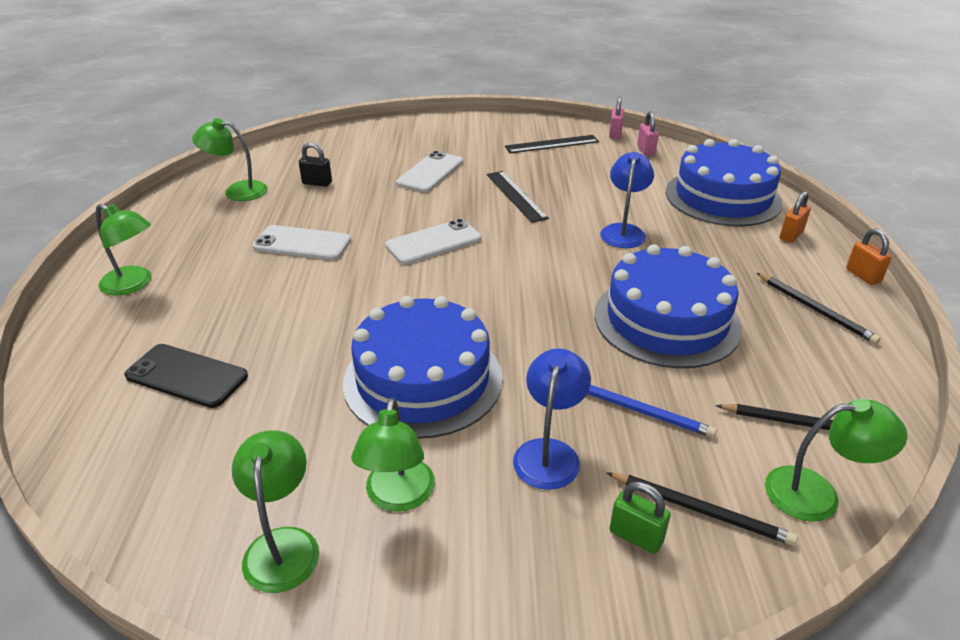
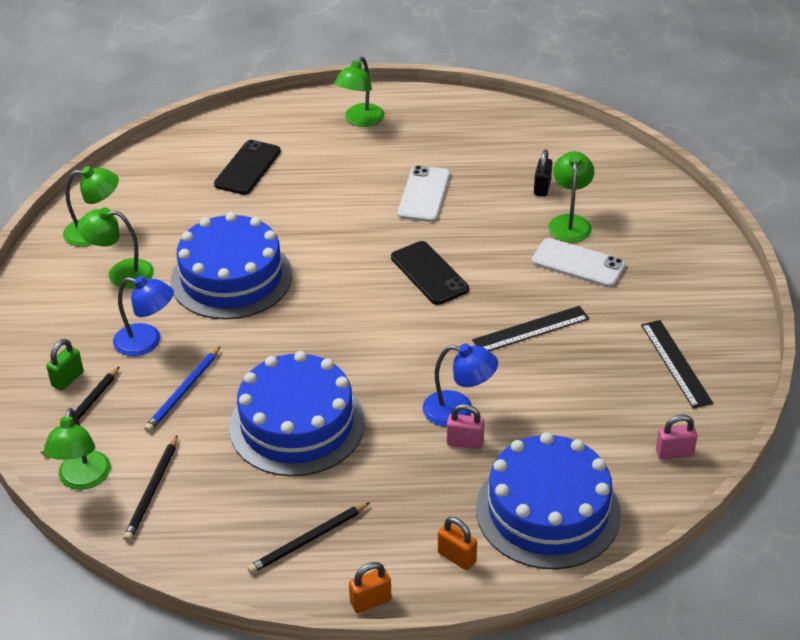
camera: 90 degrees right, 5 degrees up
(237, 191) = (519, 142): green lamp -> green lamp (569, 222)
(433, 242) = (429, 273): white phone -> black phone
(615, 134) = (723, 427): pink padlock -> pink padlock (465, 442)

